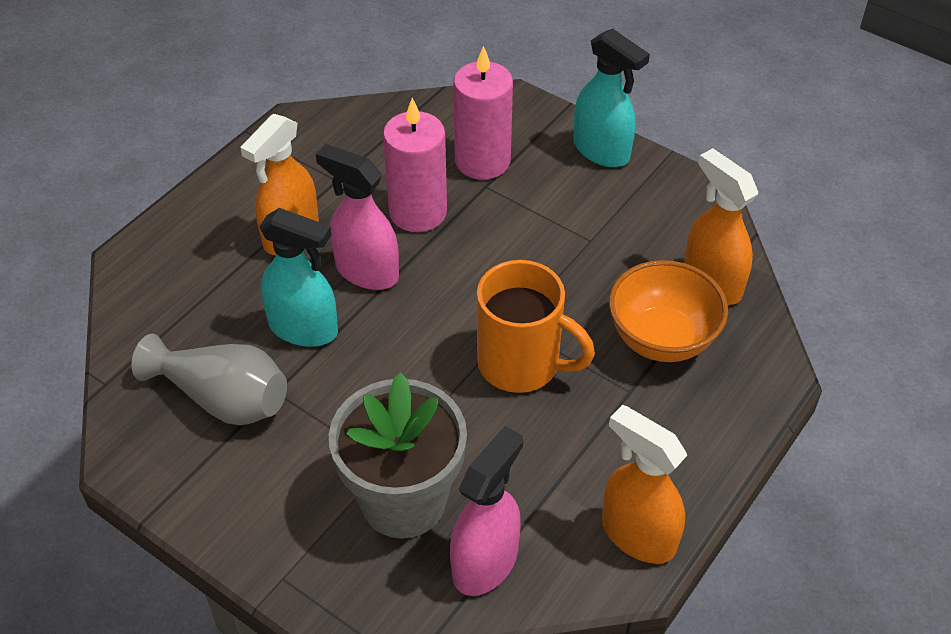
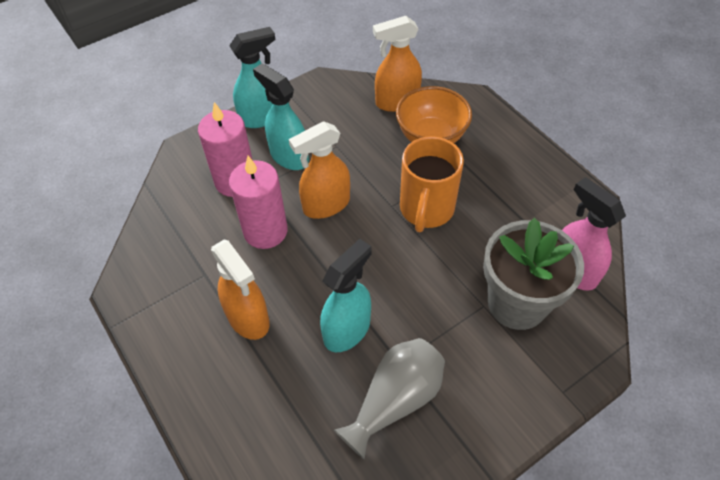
camera: 70 degrees left, 5 degrees up
(366, 271) = (308, 277): pink spray bottle -> none
(522, 364) = (426, 210): orange mug -> orange mug turned 150 degrees clockwise
(547, 197) = (289, 156): none -> turquoise spray bottle
(637, 534) = (567, 191): orange spray bottle -> orange spray bottle (326, 205)

